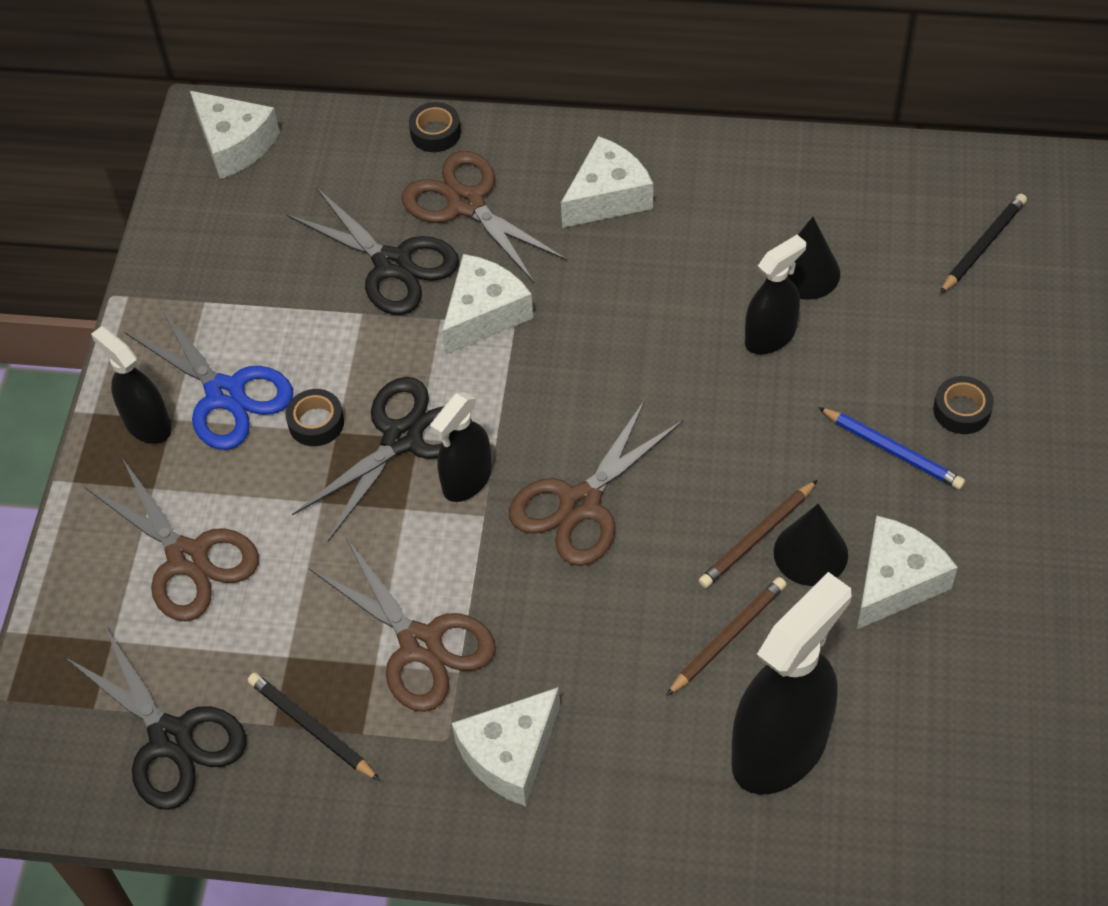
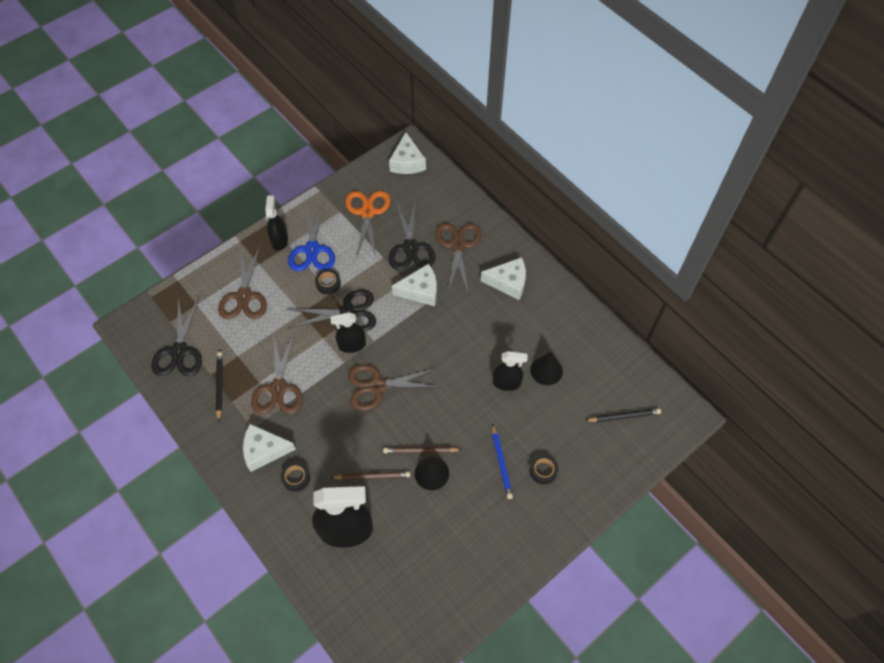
camera: 40 degrees right, 5 degrees up
(255, 267) = (367, 212): none -> orange scissors
(435, 133) = (476, 210): black tape -> black tape (296, 478)
(896, 581) = (448, 510): white cheese -> none

